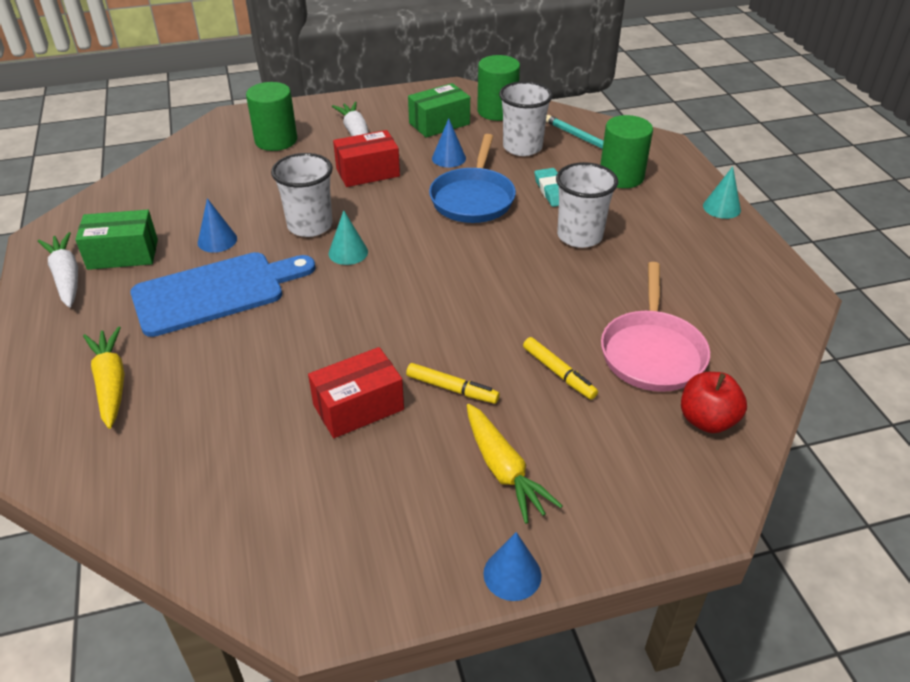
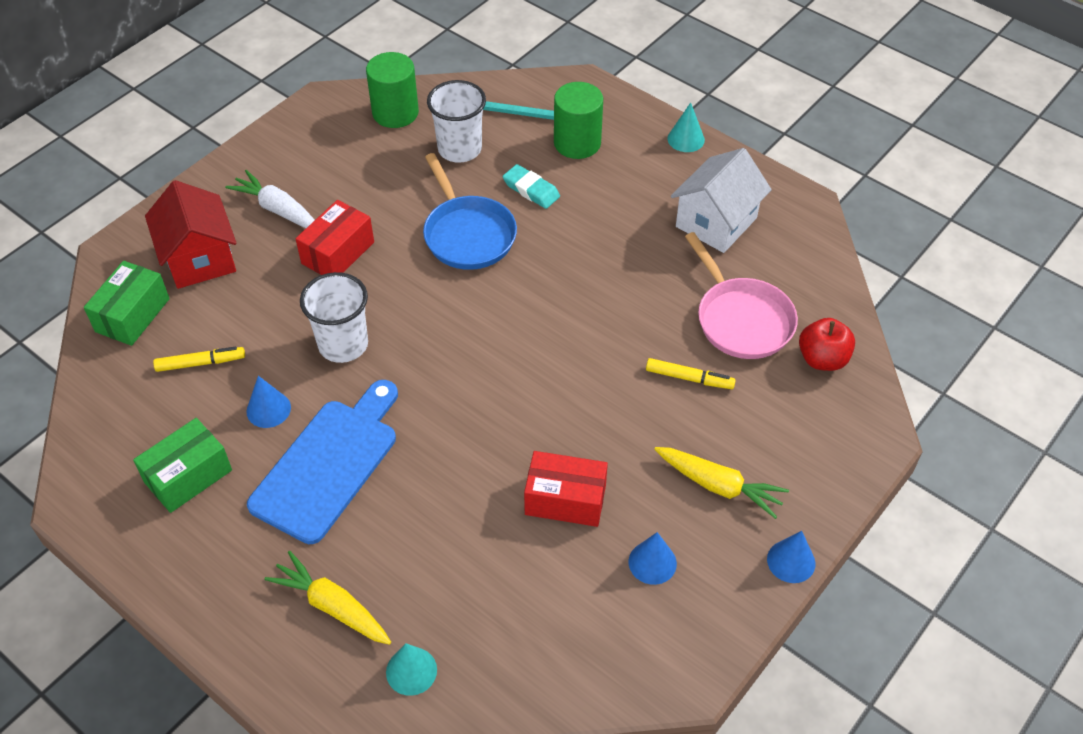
camera: 35 degrees left, 10 degrees up
(66, 276) = (158, 532): white carrot -> none
(276, 140) = (200, 259): green cylinder -> red house
(348, 252) = (409, 355): turquoise cone -> turquoise cone (411, 671)
(358, 407) = (565, 500): red box -> red box turned 75 degrees clockwise
(439, 123) = (351, 156): green box -> green box (132, 315)
(448, 158) = (401, 196): blue cone -> blue cone (652, 562)
(452, 389) = (622, 440): yellow marker -> yellow marker (201, 363)
(579, 236) = (595, 230): white cup -> none
(695, 273) = (716, 222): none -> white house

